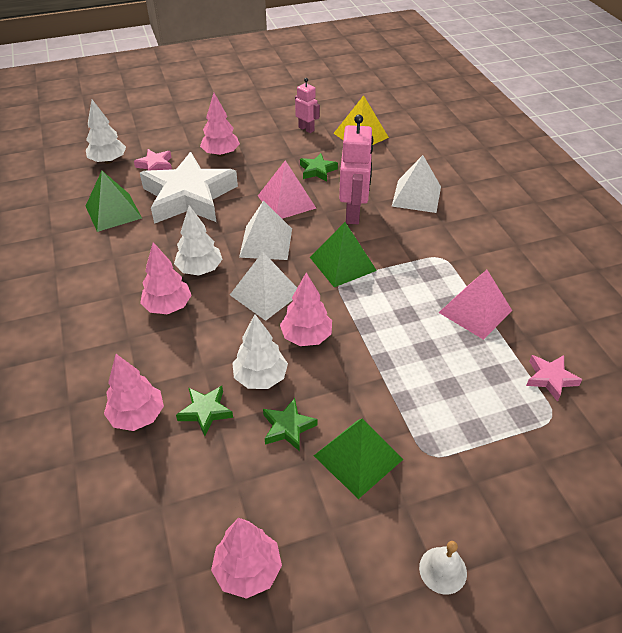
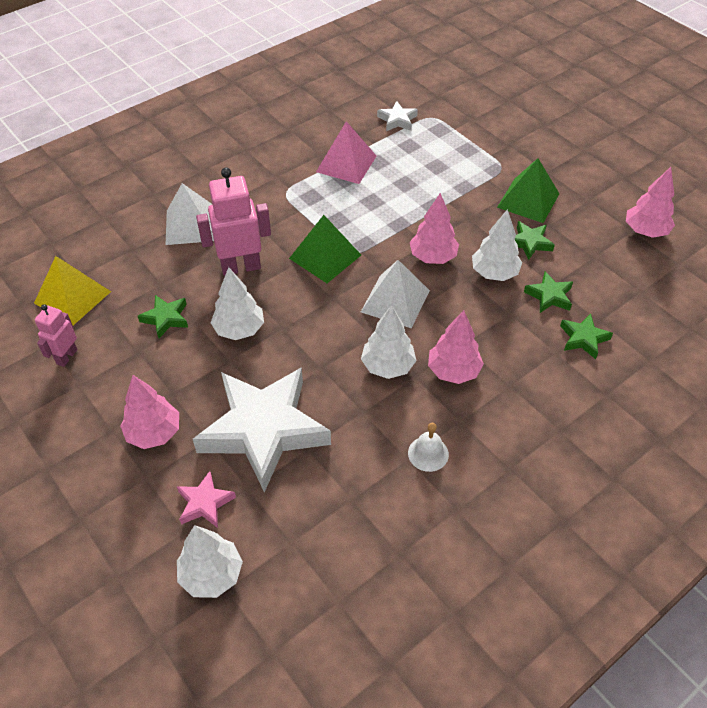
camera: 110 degrees left, 5 degrees up
(113, 212) = (326, 503): green pyramid -> none
(137, 416) = (583, 338): pink tree -> green star
(266, 242) = (319, 325): white pyramid -> none
(286, 201) = (239, 329): pink pyramid -> white tree
(443, 570) = (577, 150): white bell -> white bell (428, 453)
(550, 378) = (397, 120): pink star -> white star

